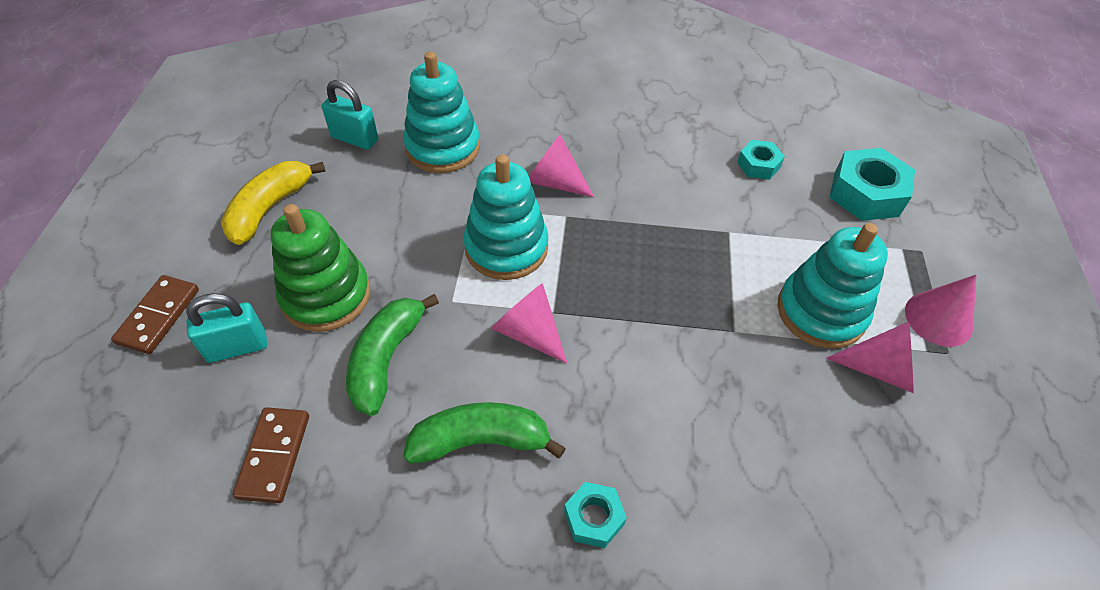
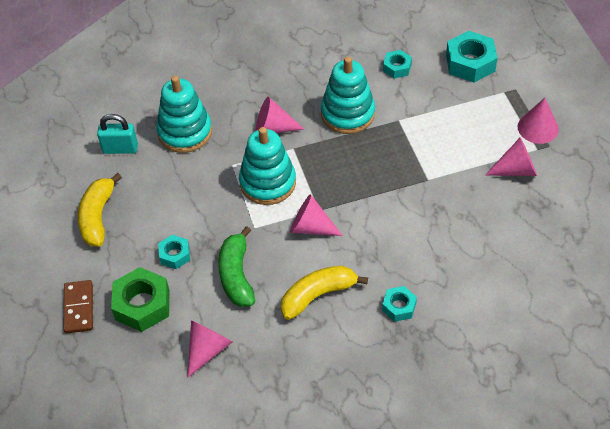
camera: 20 degrees left, 0 degrees up
(237, 347) = (142, 305): turquoise padlock -> green nut
(274, 456) = (207, 350): brown domino -> pink cone
(326, 295) = (175, 255): green stacking toy -> turquoise nut
(481, 441) = (318, 295): green banana -> yellow banana
(821, 312) = (472, 149): turquoise stacking toy -> turquoise stacking toy (347, 114)

